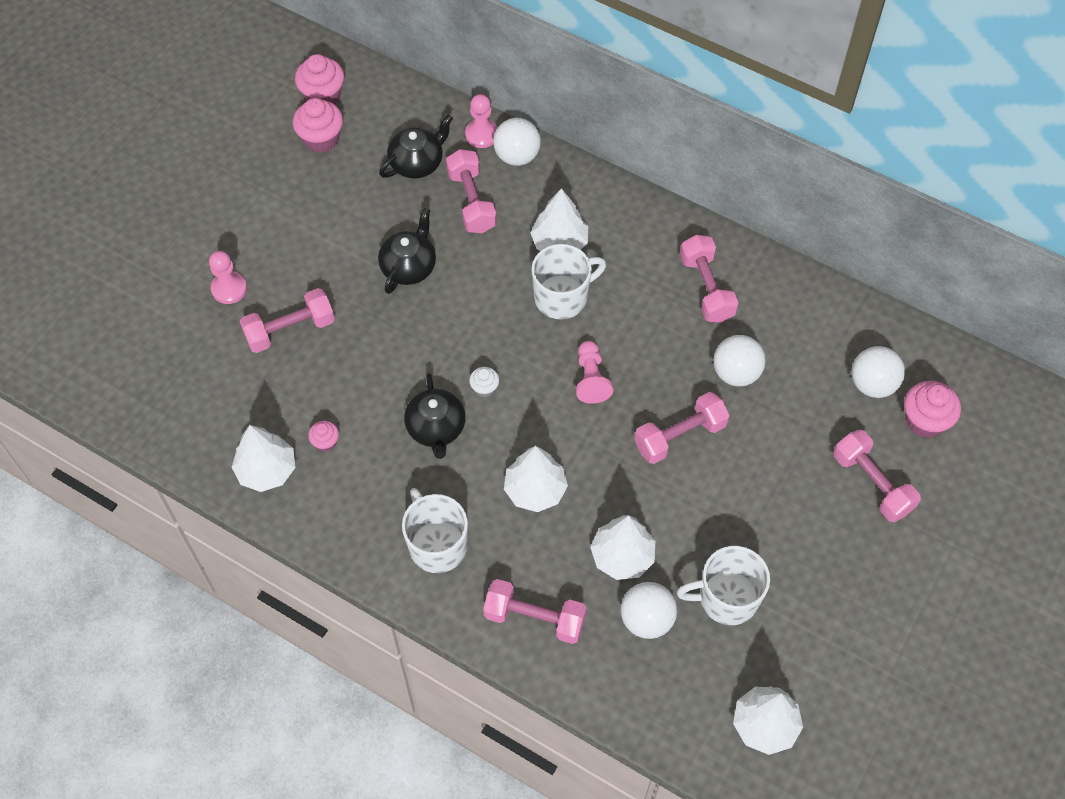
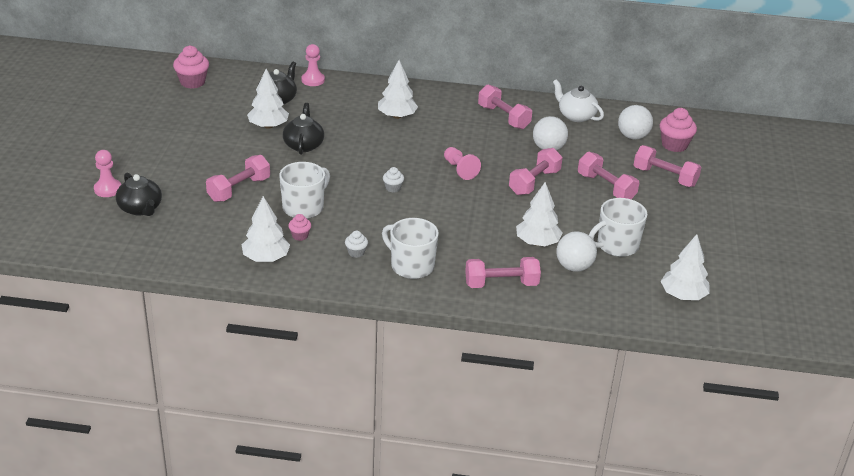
camera: 25 degrees left, 25 degrees down
(229, 289) = (182, 179): pink pawn -> pink pawn (108, 189)
(321, 139) = (204, 101): pink cupcake -> none
(380, 497) = (356, 252): none -> white cupcake
(436, 428) = (373, 213): black teapot -> black teapot (140, 209)
(471, 201) = (326, 109): pink dumbbell -> pink dumbbell (606, 187)
(517, 156) = (342, 85): white ball -> none
(535, 490) = (459, 226): white tree -> white tree (268, 126)
(562, 297) = (415, 138): white mug -> white mug (304, 207)
(813, 315) = (576, 116): none -> white teapot

